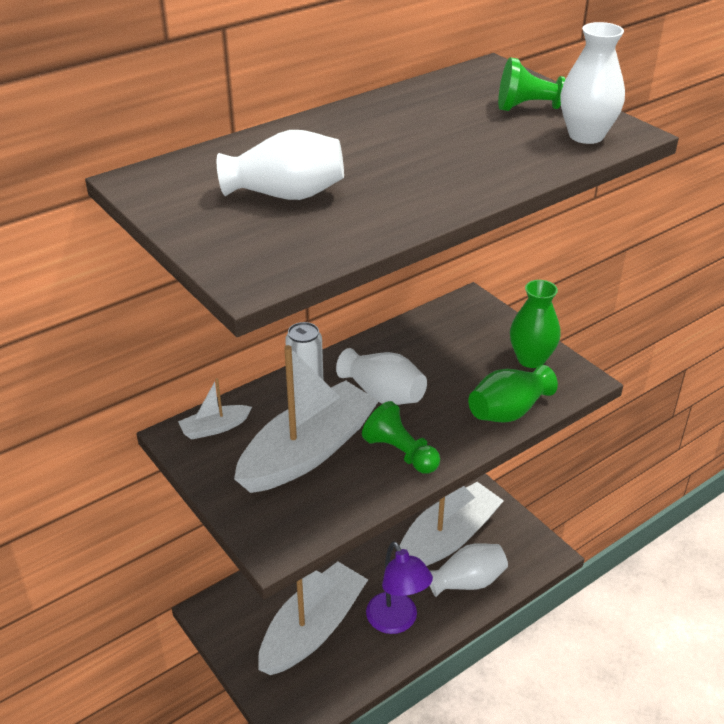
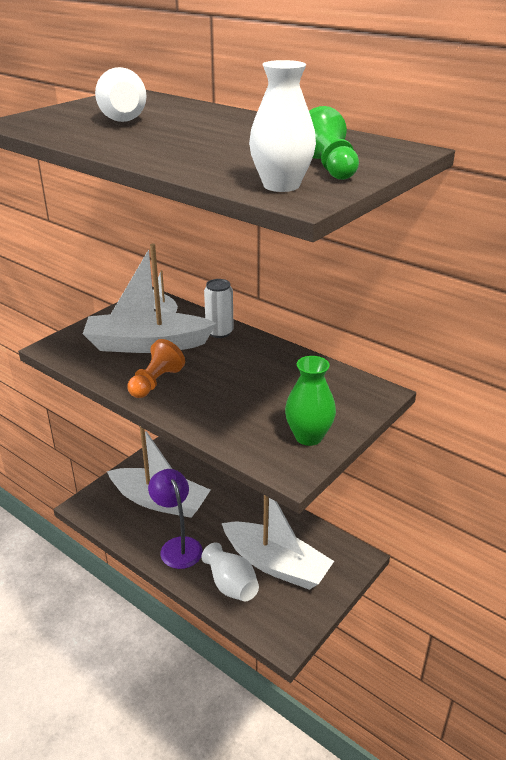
camera: 75 degrees right, 5 degrees down
(308, 451) = (147, 344): white boat -> white boat turned 150 degrees clockwise
(383, 394) = (222, 365): white vase -> none
(397, 622) = (178, 546): purple lamp -> purple lamp turned 105 degrees clockwise
(400, 453) = (156, 382): green pawn -> orange pawn
(508, 412) = (225, 430): green vase -> none

